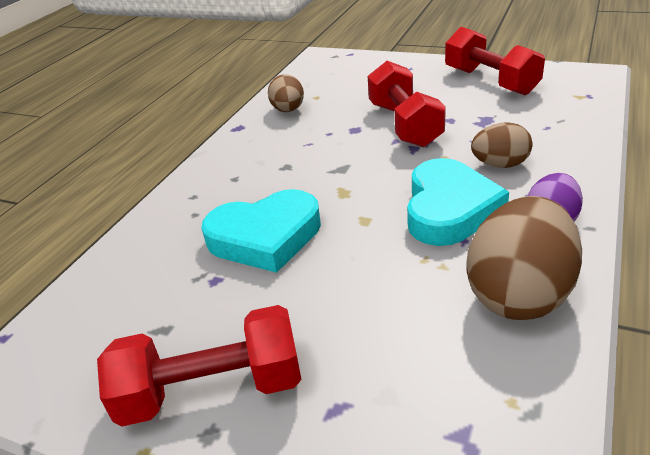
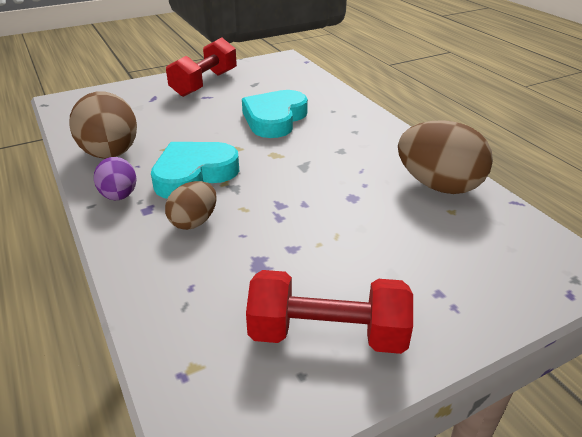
camera: 125 degrees right, 0 degrees up
(288, 110) = (438, 185): brown egg -> brown egg, size x1.74
(404, 124) = (321, 221): red dumbbell -> none
(449, 209) = (194, 174): turquoise heart -> turquoise heart turned 90 degrees clockwise

